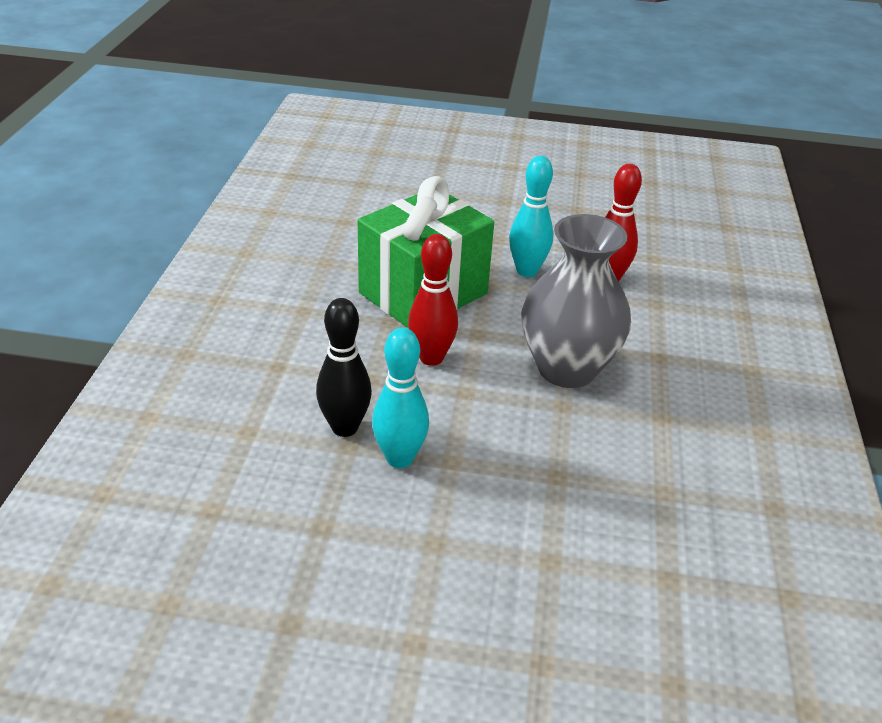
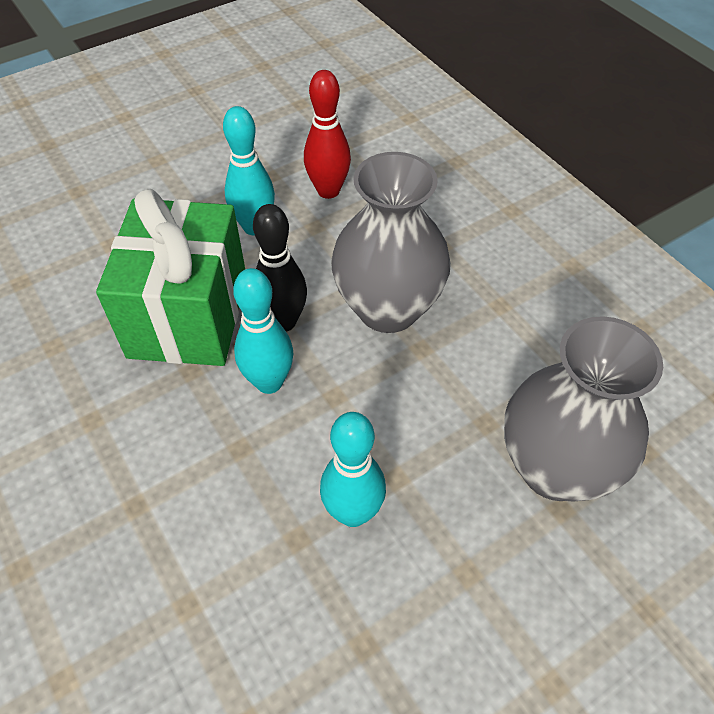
camera: 40 degrees left, 15 degrees up
(345, 427) = (272, 521): black bowling pin -> black bowling pin (283, 321)
(431, 358) = (269, 382): red bowling pin -> turquoise bowling pin
(577, 536) = (555, 468): none -> grey vase

